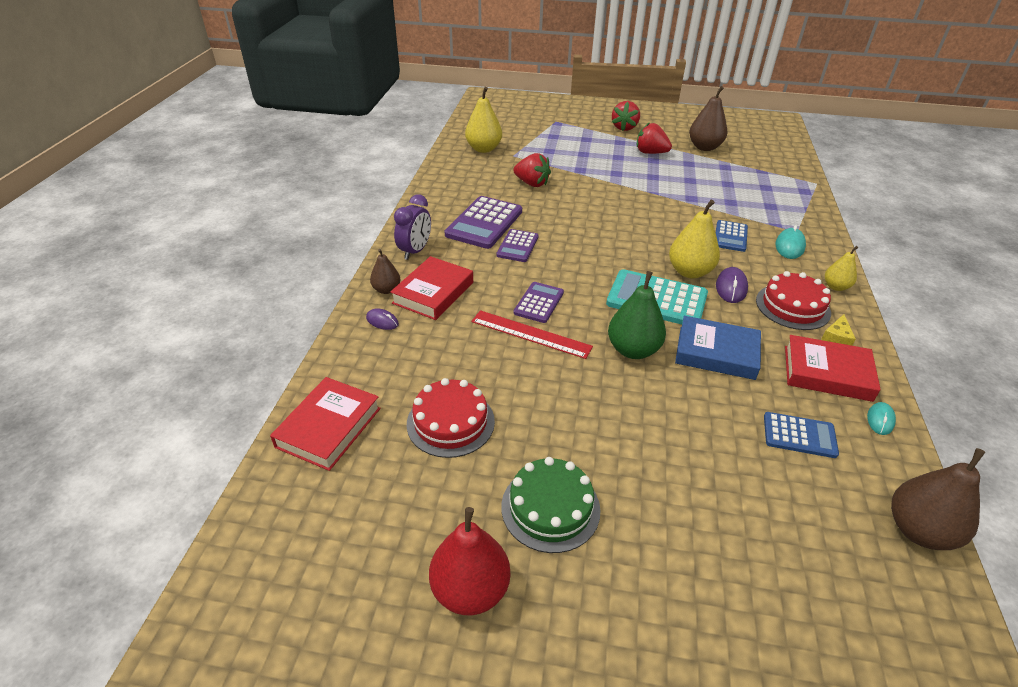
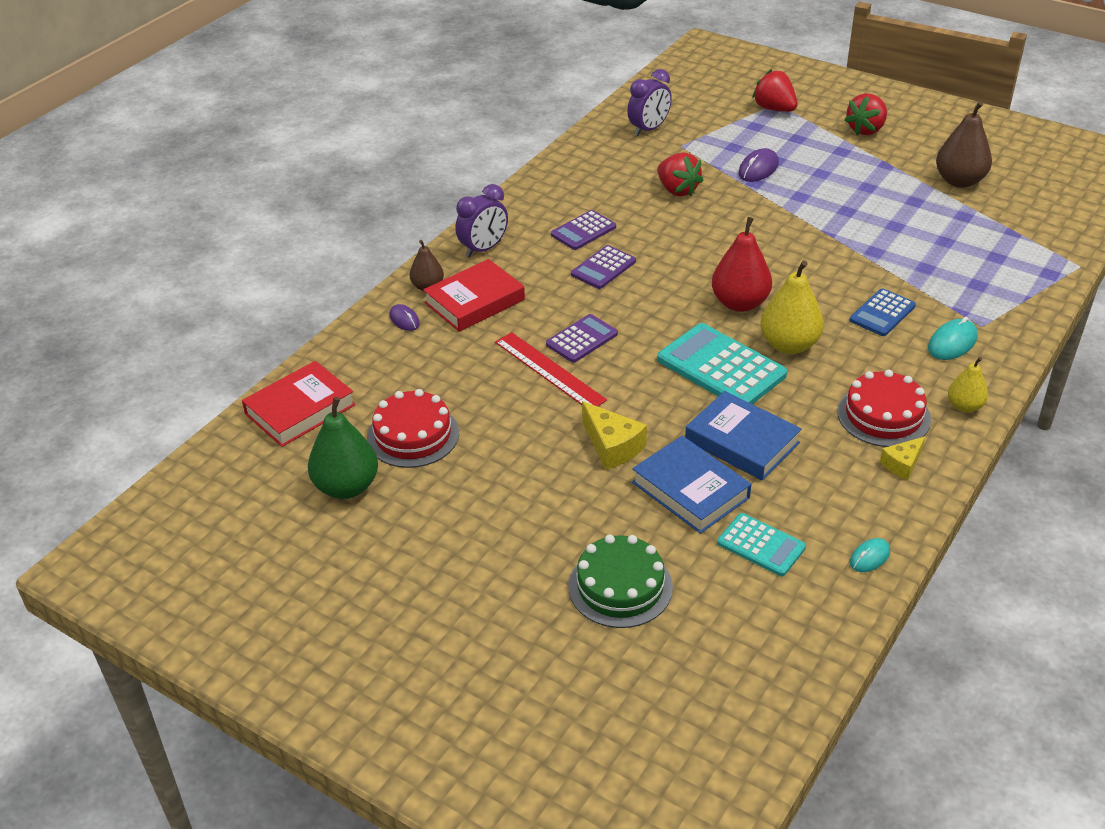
camera: 25 degrees right, 0 degrees up
(470, 589) = (347, 573): red pear -> red pear (740, 303)
(483, 149) = (649, 129): yellow pear -> purple clock
(484, 223) = (583, 231): purple calculator -> purple calculator, size x0.59
(550, 508) = (457, 533): green cake -> green cake (620, 586)
(624, 384) = (612, 446): none -> yellow cheese
(633, 350) = (649, 415): green pear -> green pear (346, 487)
(650, 153) = (872, 175): red strawberry -> red strawberry (774, 109)
(711, 404) = (690, 490): none -> blue book
(731, 287) = (825, 375): purple mouse -> purple mouse (758, 169)
(799, 435) = (761, 545): blue calculator -> turquoise calculator
(827, 373) = (854, 496): red book -> none
(919, 530) = (806, 661): brown pear -> none

